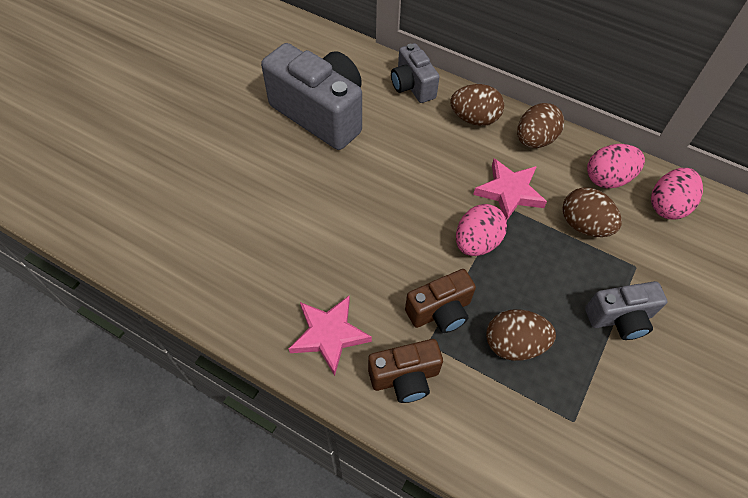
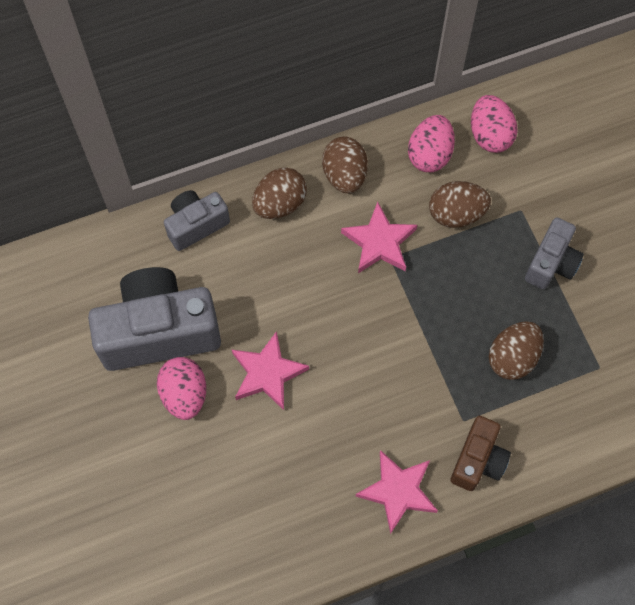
camera: 50 degrees left, 10 degrees up
(347, 190) = (267, 373): none -> pink star
(412, 86) = (196, 225): grey camera -> grey camera turned 135 degrees clockwise
(440, 311) = (444, 389): brown camera -> none
(476, 242) = (405, 310): pink egg -> pink egg (184, 394)

